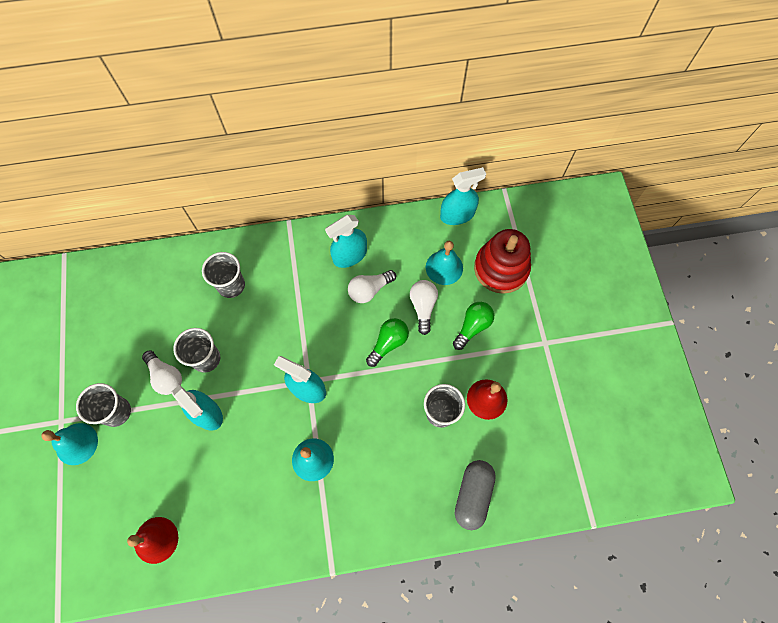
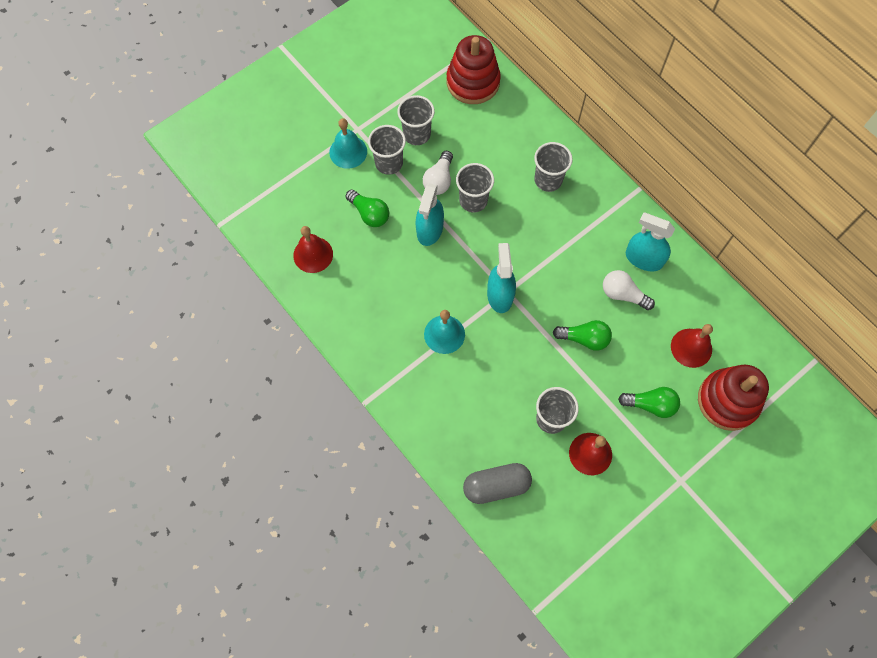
camera: 60 degrees right, 0 degrees up
(94, 290) = (473, 82): none -> red stacking toy
(107, 369) = (417, 134): none -> grey cup
(153, 460) = (369, 214): none -> green light bulb
(423, 307) = (639, 350): white light bulb -> none
(444, 267) = (691, 348): turquoise bell -> red bell
(457, 214) = (754, 331): turquoise spray bottle -> none

